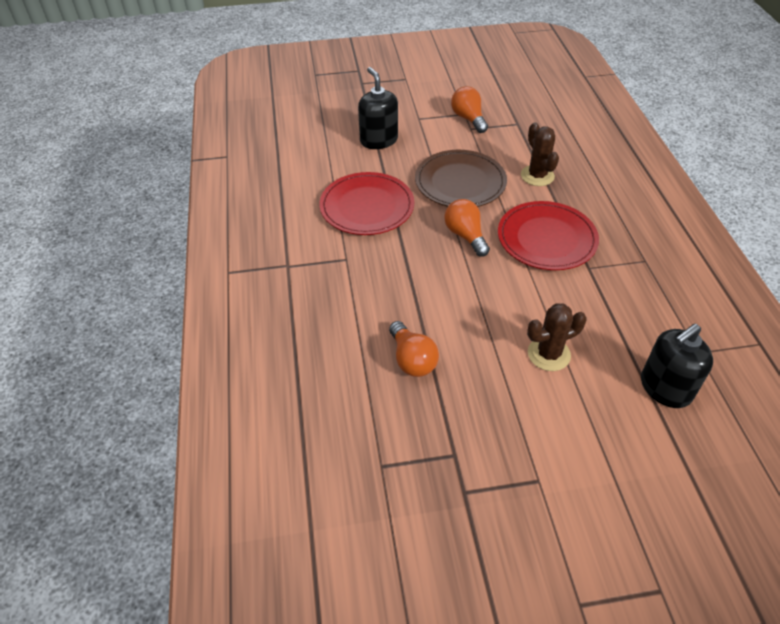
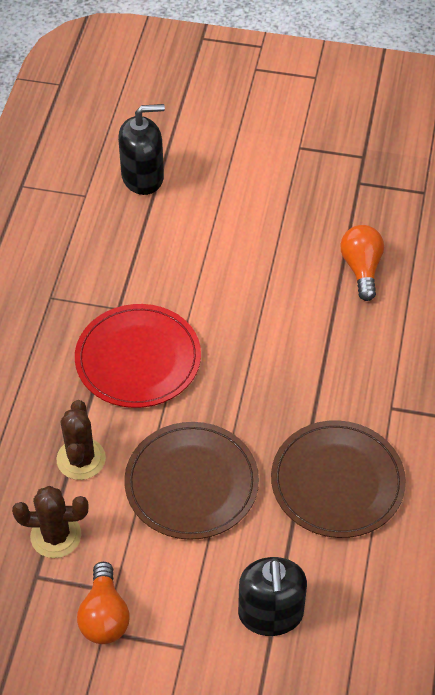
camera: 160 degrees left, 5 degrees up
(367, 207) = (337, 482): red plate -> brown plate
(465, 236) = (232, 394): orange light bulb -> none
(548, 354) = (226, 234): brown cactus -> brown cactus (56, 535)

